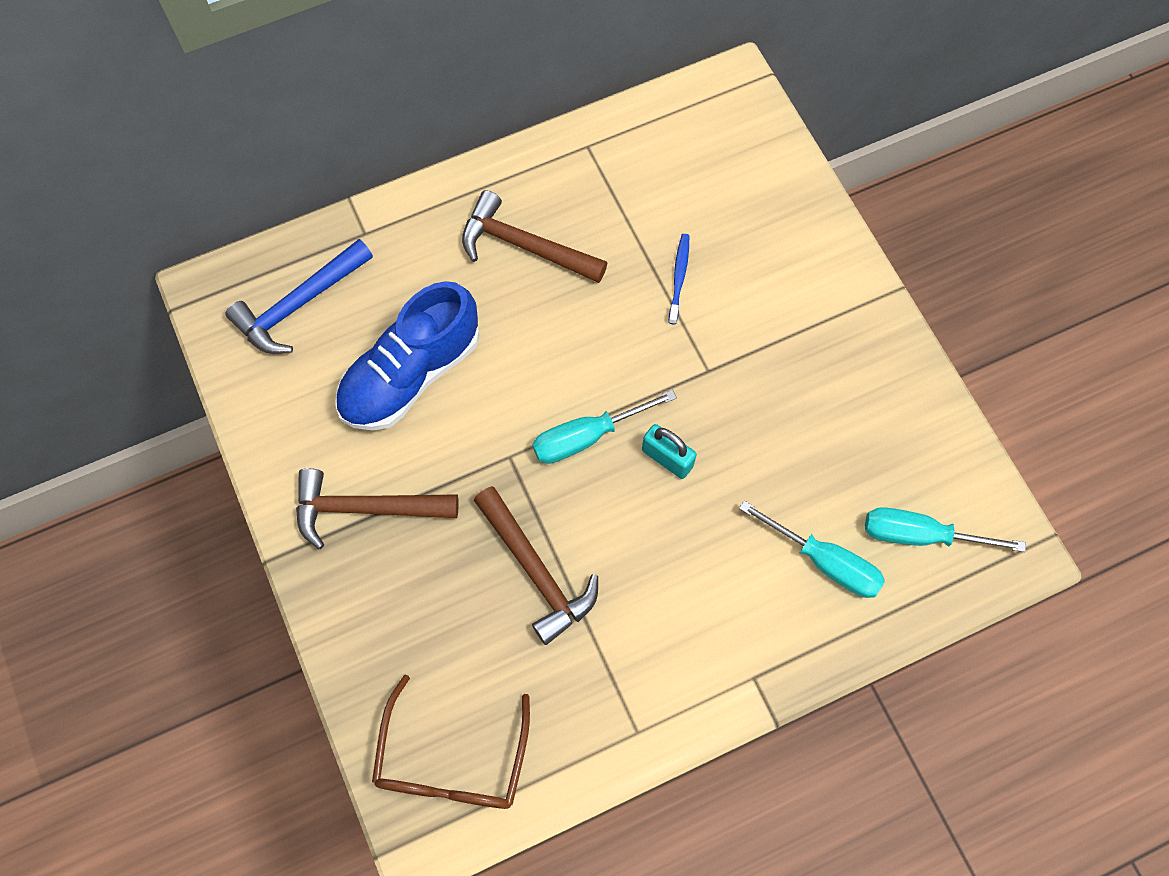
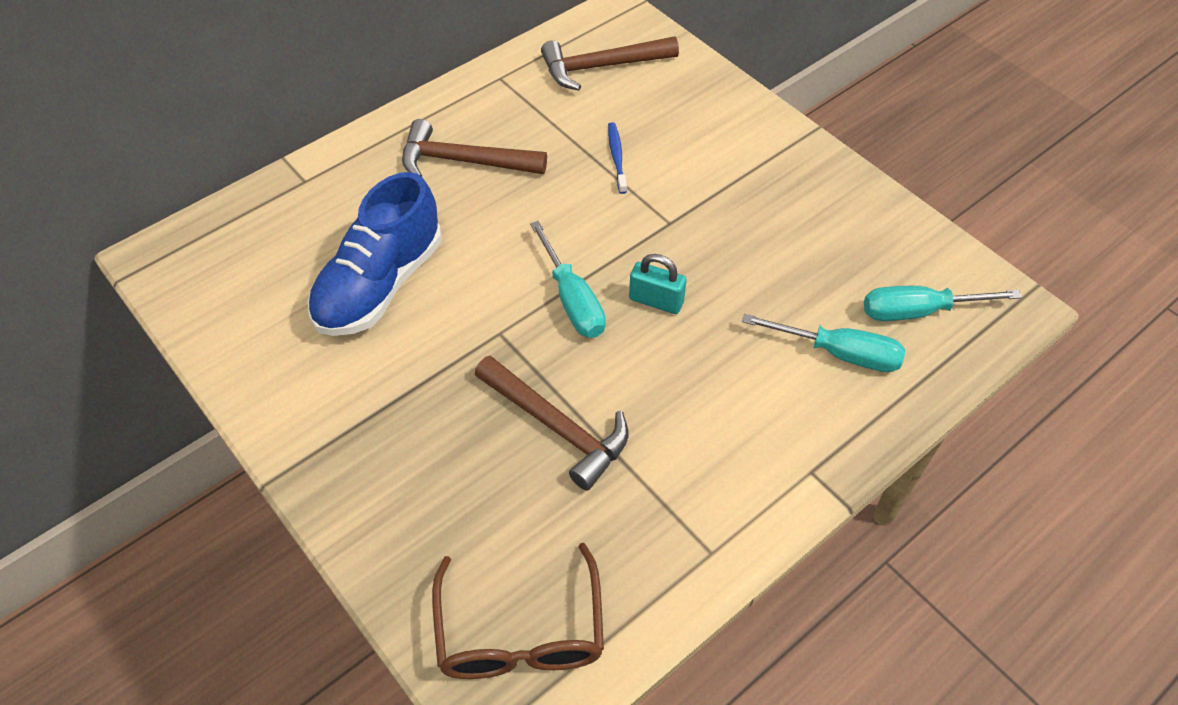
camera: 15 degrees left, 15 degrees down
(299, 305) = (251, 250): blue hammer -> none
(365, 508) = (362, 411): brown hammer -> brown hammer (601, 67)
(587, 436) = (572, 299): turquoise screwdriver -> turquoise screwdriver turned 75 degrees counterclockwise

